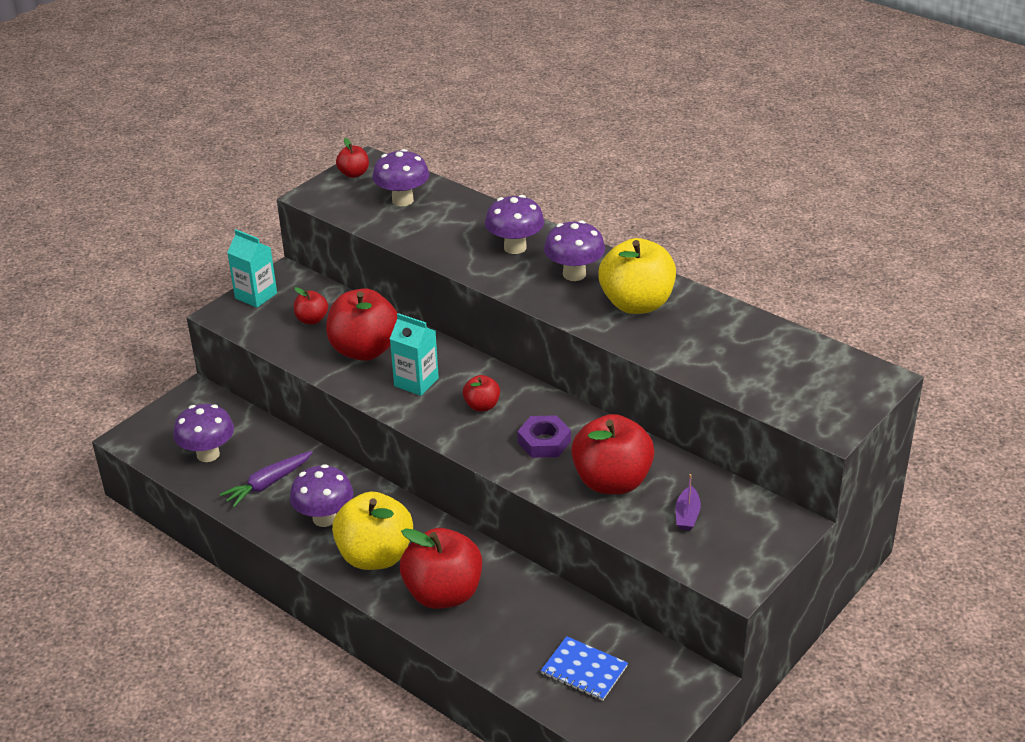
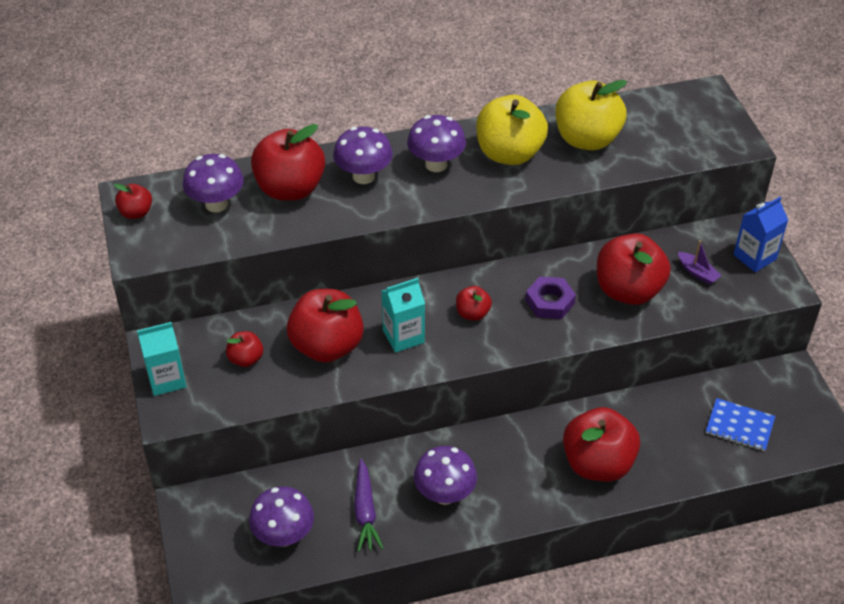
camera: 55 degrees left, 10 degrees up
(375, 556) = (519, 484): yellow apple -> yellow apple (587, 139)
(458, 222) = (290, 189): none -> red apple
(584, 670) = (739, 426): blue notebook -> blue notebook turned 45 degrees clockwise
(755, 544) = (754, 257): none -> blue carton

